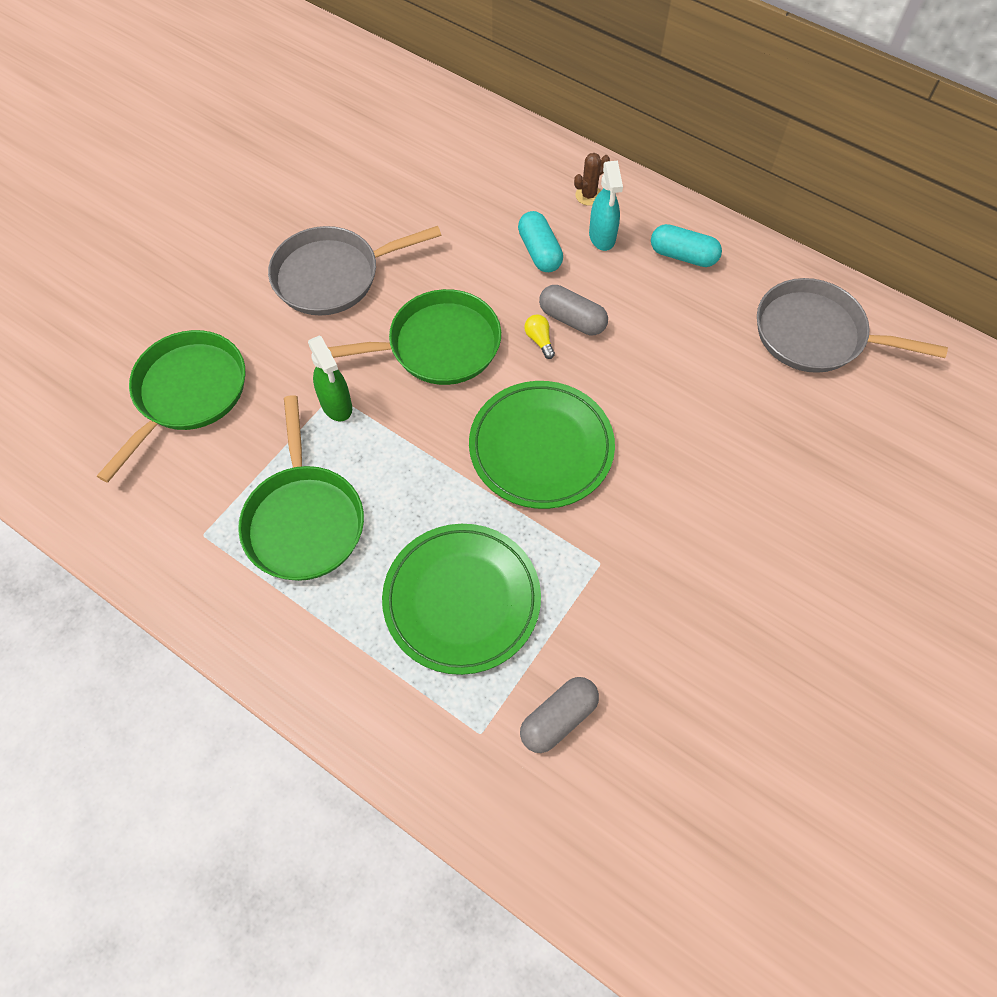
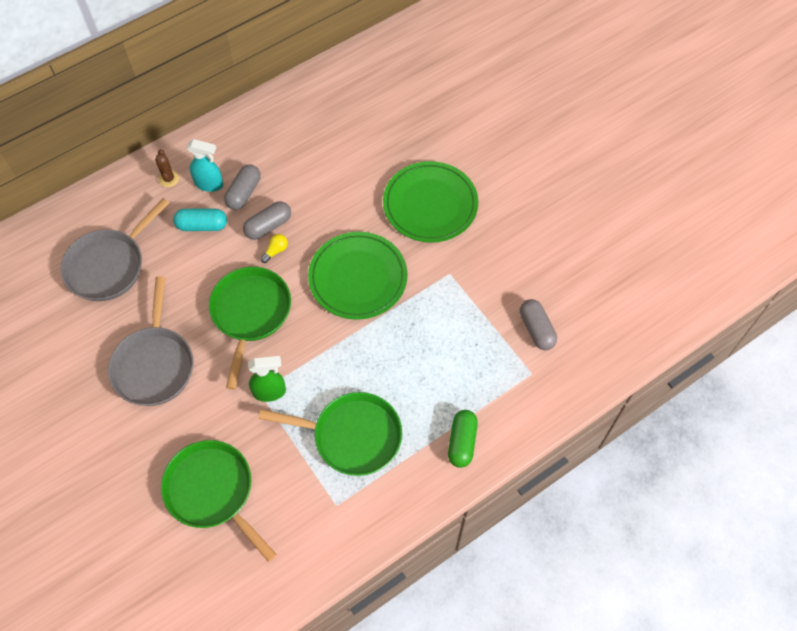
camera: 70 degrees left, 0 degrees up
(336, 665) = (462, 442): none -> green capsule
(462, 600) = (445, 357): green plate -> green plate (430, 205)
(539, 340) = (275, 251): yellow light bulb -> yellow light bulb turned 135 degrees clockwise
(608, 276) = (244, 193): none -> grey capsule
(683, 256) = (249, 144): turquoise capsule -> none
(816, 334) = (344, 100): grey pan -> grey pan (109, 265)

